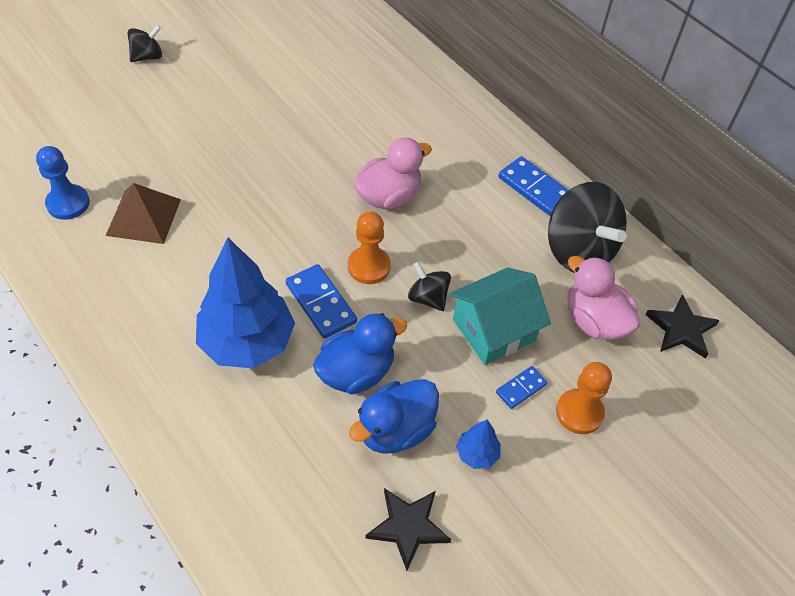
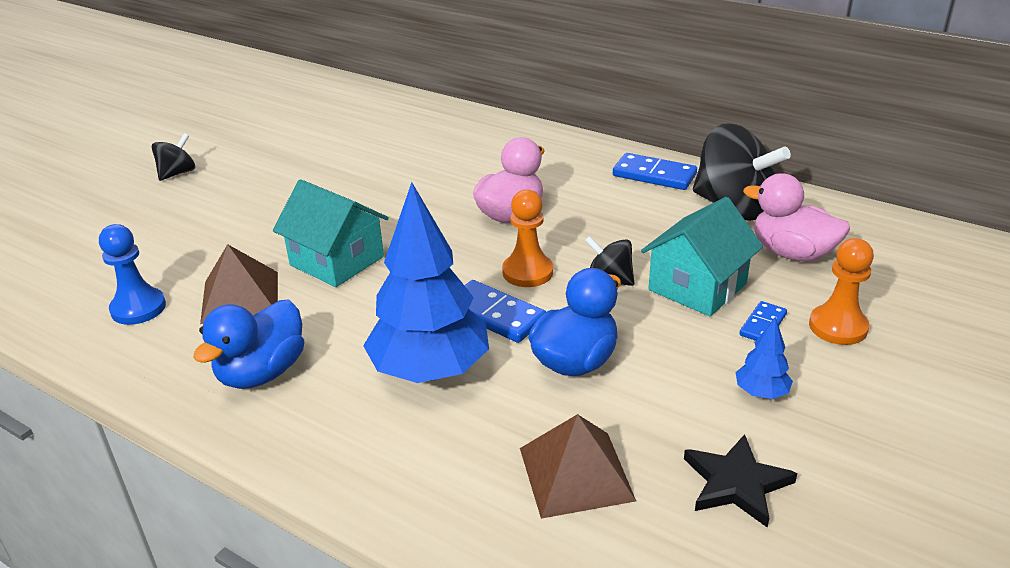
camera: 15 degrees left, 20 degrees down
(229, 202) = (337, 261): none -> turquoise house
(302, 475) = (576, 473): none -> brown pyramid
(395, 430) = (656, 399): blue duck -> blue duck (262, 373)
(681, 329) = (878, 237): black star -> none

